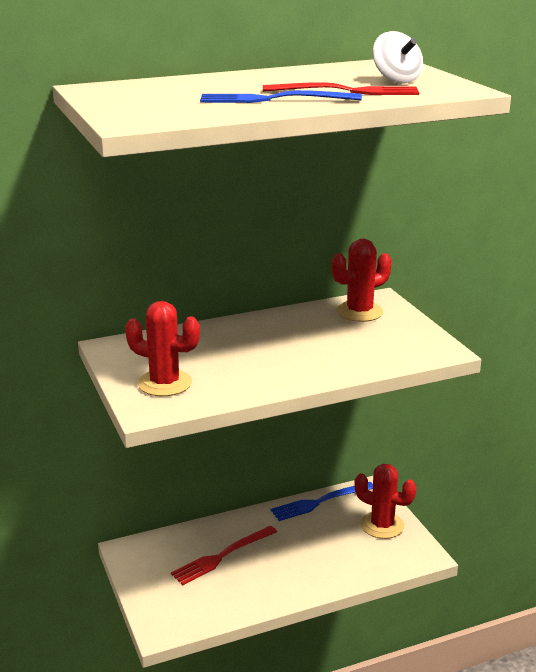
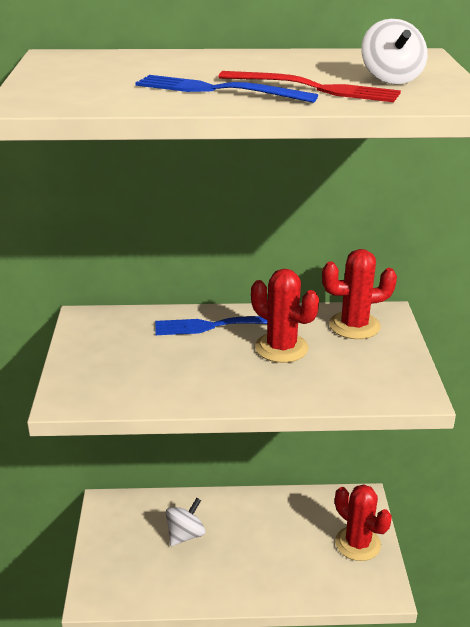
camera: 20 degrees right, 5 degrees up
(165, 383) = (103, 372): red cactus -> red cactus (281, 348)
(222, 556) = (185, 535): red fork -> white spinning top
(320, 502) = (307, 500): blue fork -> blue fork (217, 326)

